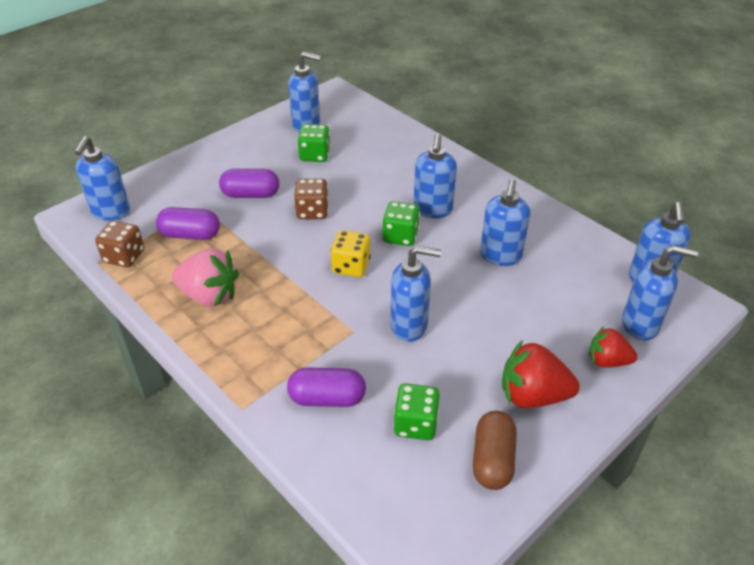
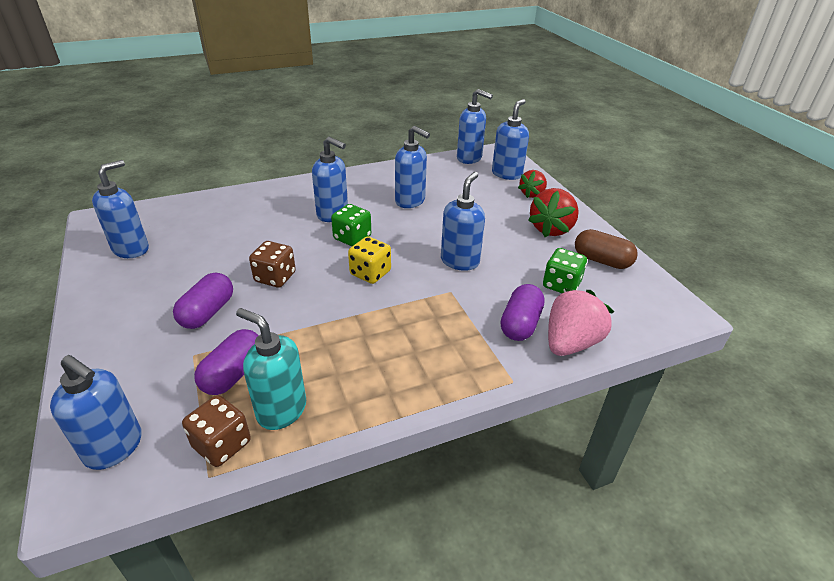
camera: 70 degrees left, 5 degrees down
(162, 273) = (281, 410): none -> turquoise soap dispenser
(209, 295) = (346, 376): pink strawberry -> pink strawberry (570, 343)
(314, 155) = (189, 256): green dice -> none

